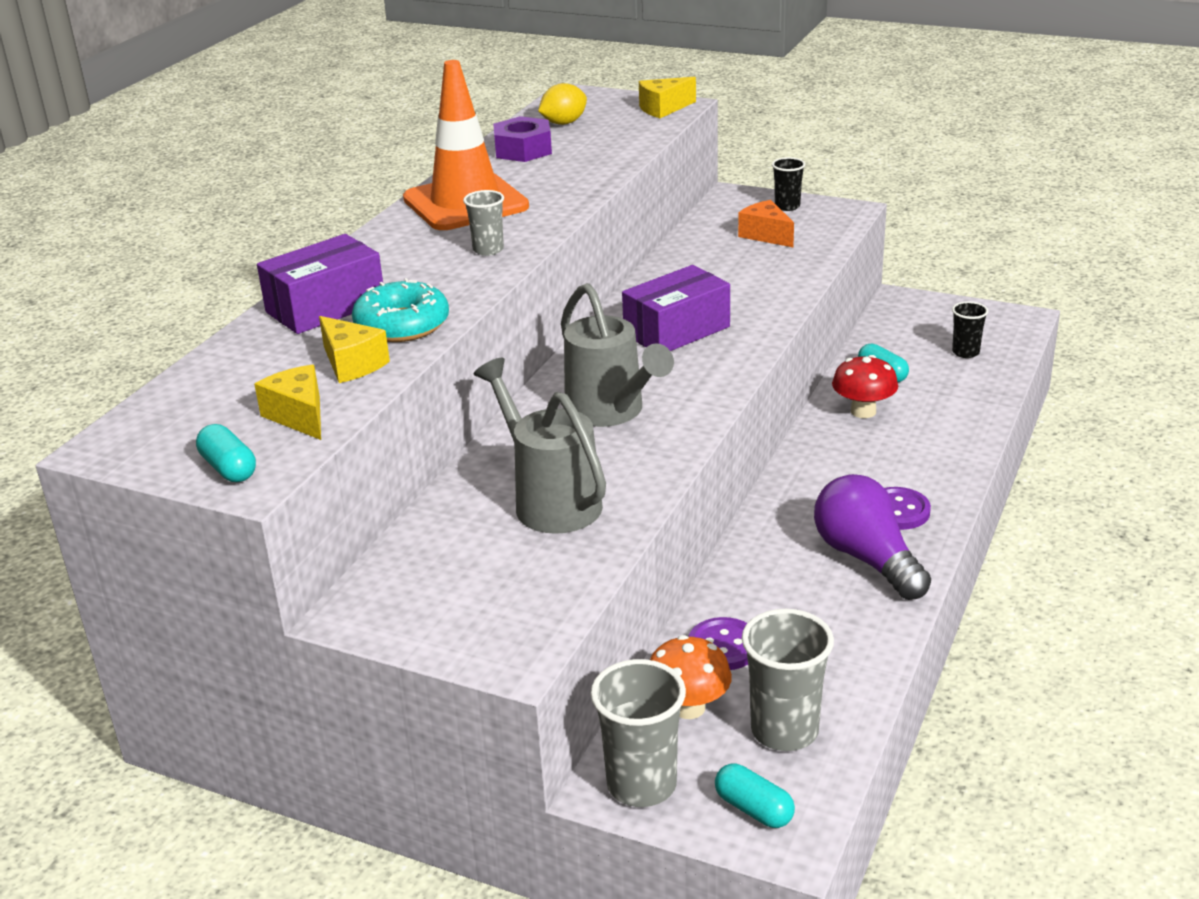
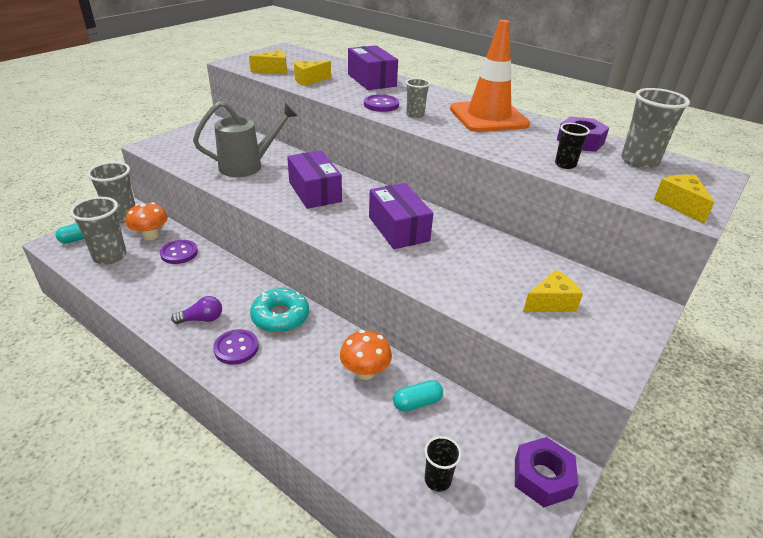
camera: 100 degrees right, 5 degrees up
(229, 468) = (247, 60): turquoise capsule -> none
(402, 325) = (339, 91): turquoise donut -> turquoise donut (280, 317)
(456, 280) = (381, 105): none -> purple button
(564, 123) = (639, 161): yellow lemon -> grey cup
(610, 412) = (315, 192): grey watering can -> purple box
(766, 235) = (551, 303): orange cheese -> yellow cheese
(787, 206) = (619, 332): black cup -> black cup (565, 164)
(863, 411) = (365, 372): red mushroom -> orange mushroom
(867, 559) = (202, 319): purple light bulb -> purple light bulb, size x0.52
(917, 307) = (542, 477): none -> purple nut

